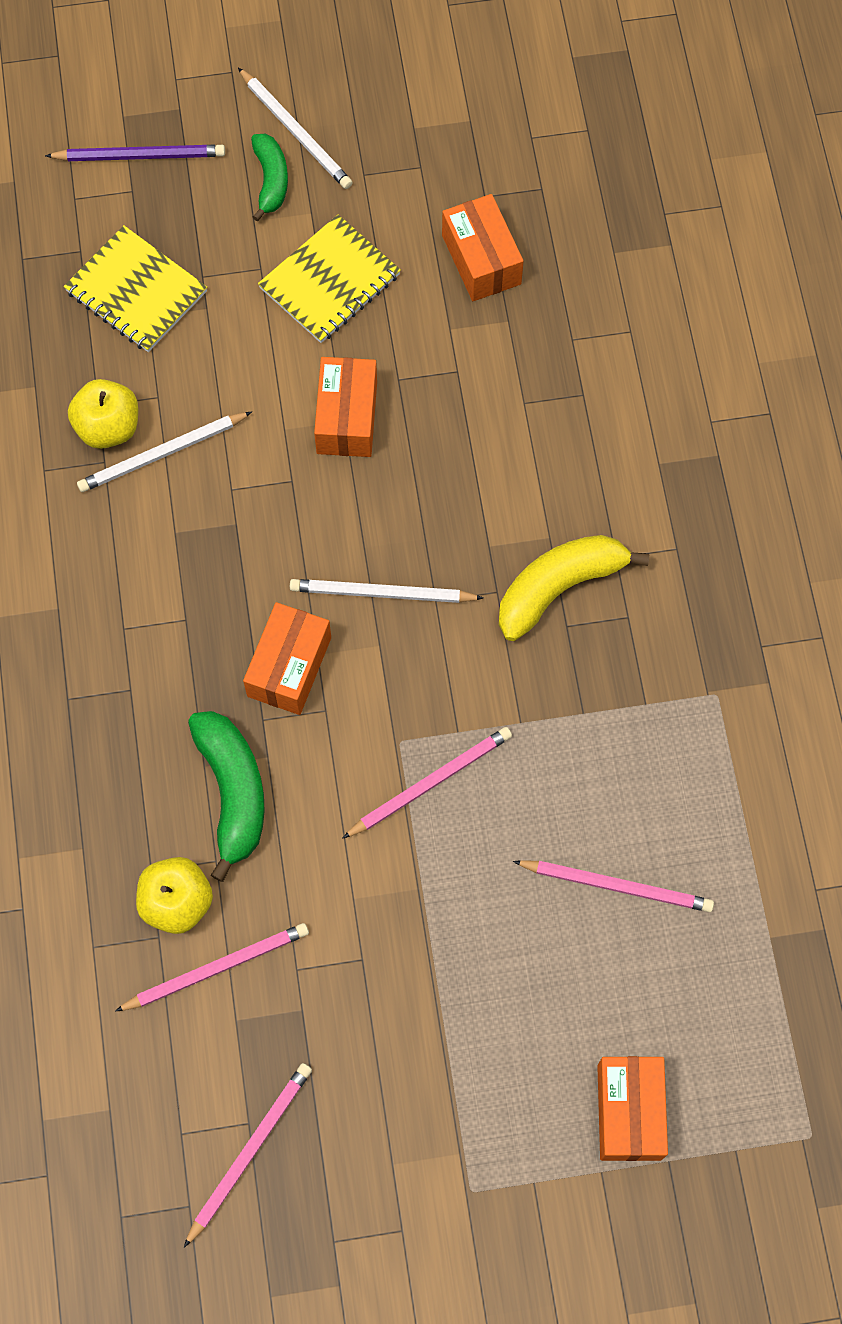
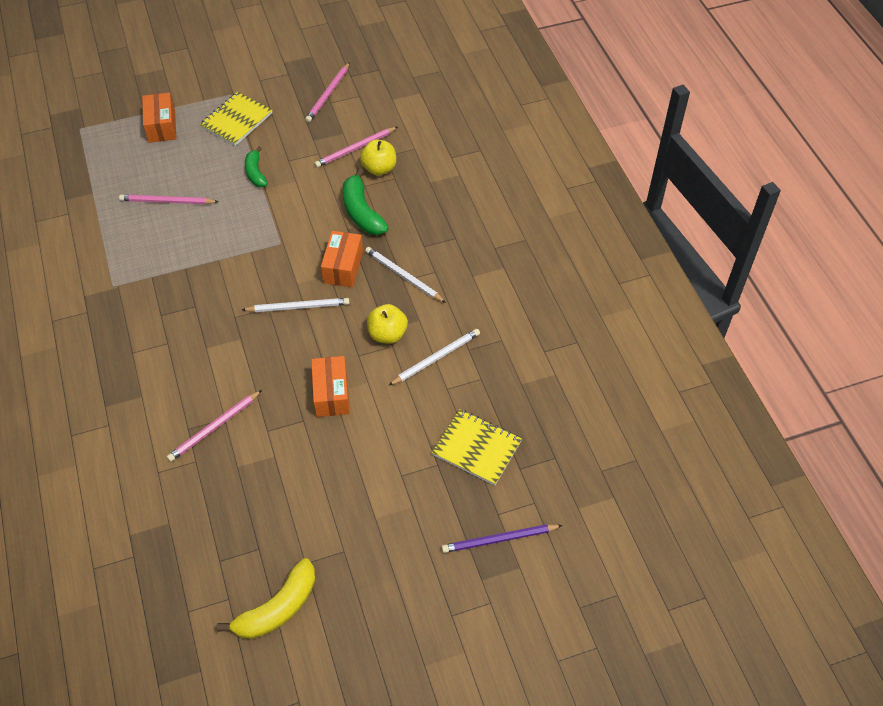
camera: 170 degrees right, 15 degrees down
(108, 427) = (471, 367): yellow apple -> yellow apple (387, 334)
(271, 180) = (406, 536): green banana -> green banana (255, 173)
(296, 132) = (396, 575): white pencil -> white pencil (403, 276)
(330, 282) = (355, 473): yellow notebook -> yellow notebook (236, 120)
(430, 783) = (263, 229): pink pencil -> pink pencil (214, 427)
(481, 259) = (257, 503): orange box -> none
(558, 587) = (200, 323): yellow banana -> yellow banana (278, 608)

